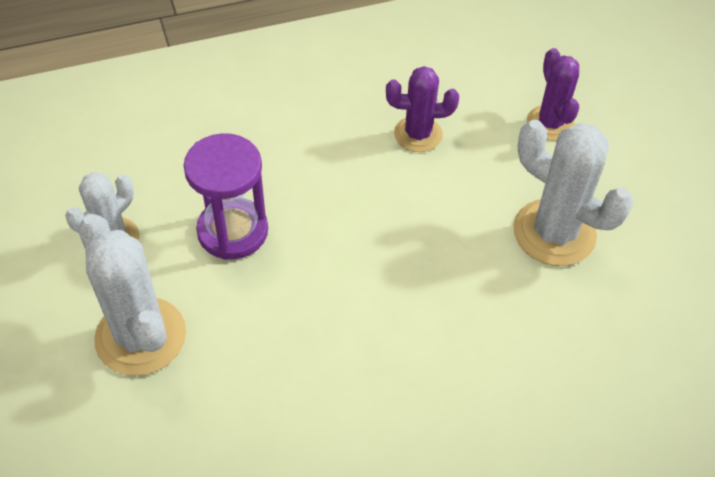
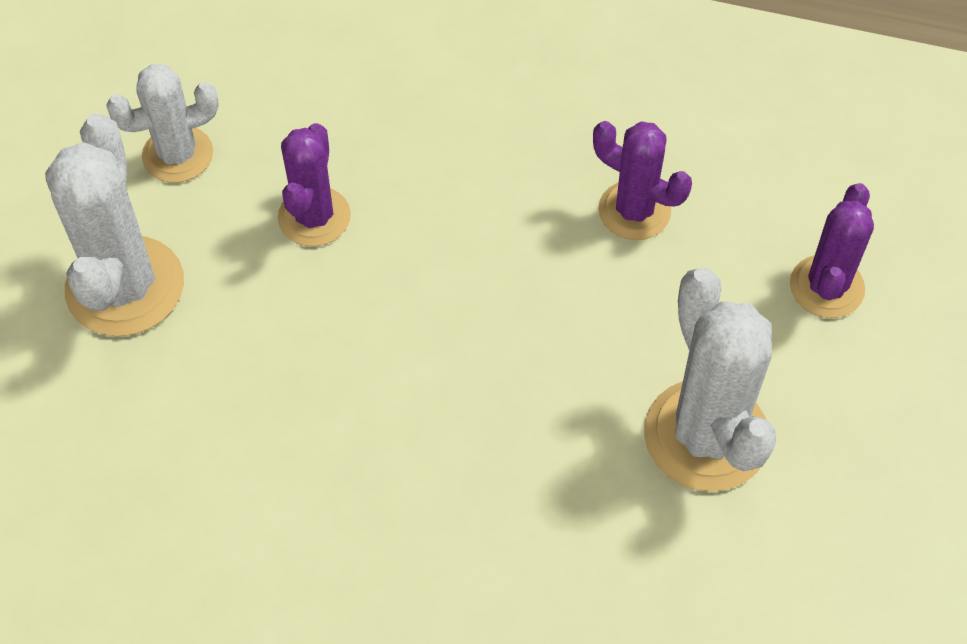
camera: 35 degrees right, 5 degrees up
(233, 231) = (314, 217): purple hourglass -> purple cactus

